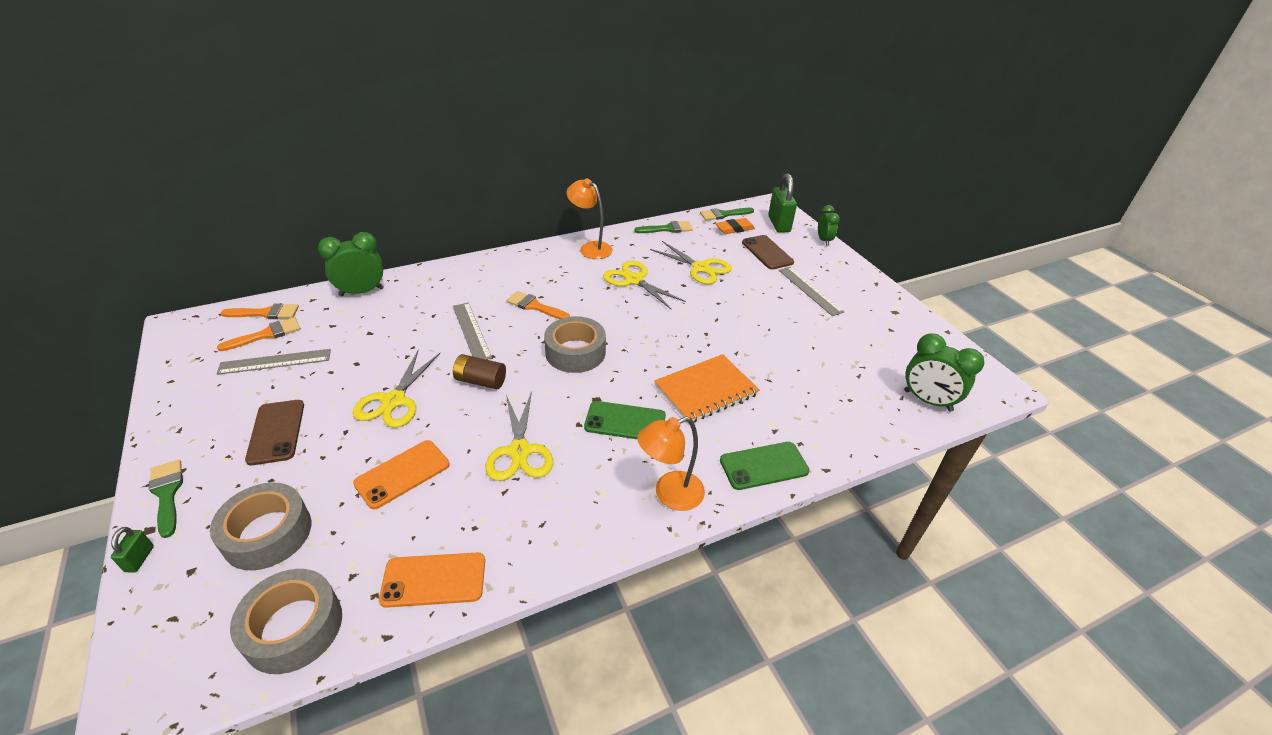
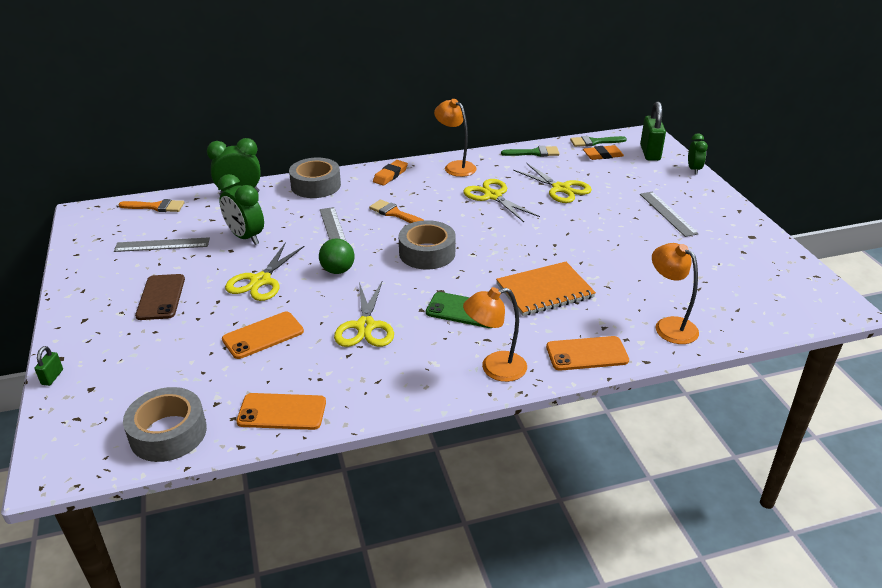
camera: 10 degrees right, 5 degrees down
(167, 493) = (73, 335): green brush -> none
(266, 334) = (156, 223): orange brush -> none
(267, 533) = (151, 368): grey tape -> grey tape (316, 185)
(480, 381) = (338, 270): brown battery -> green ball
(524, 261) = (390, 175): none -> orange eraser
(764, 466) = (587, 354): green phone -> orange phone
(767, 252) = (631, 178): brown phone -> none
(839, 423) = (669, 326): none -> orange lamp
(927, 401) = (763, 313): green clock -> green clock (245, 237)

